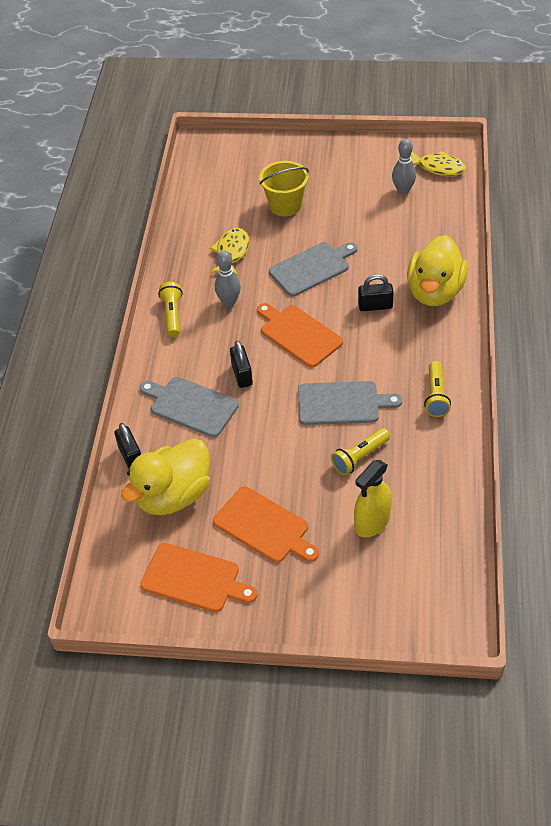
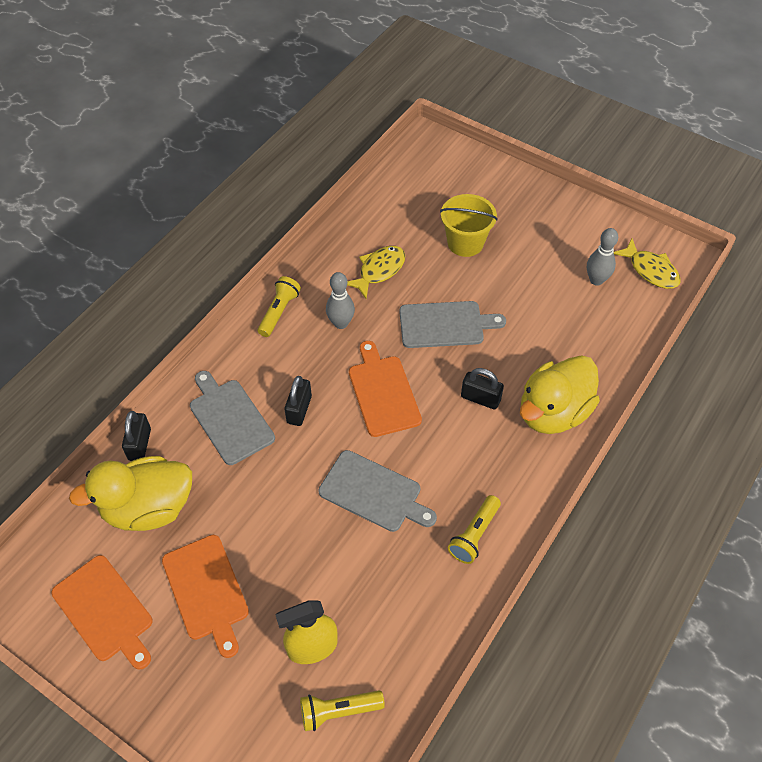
camera: 25 degrees right, 5 degrees up
(359, 457) = (350, 564): yellow flashlight -> yellow flashlight (338, 711)

